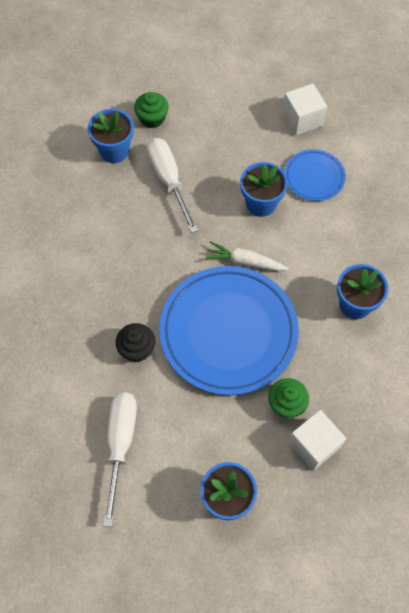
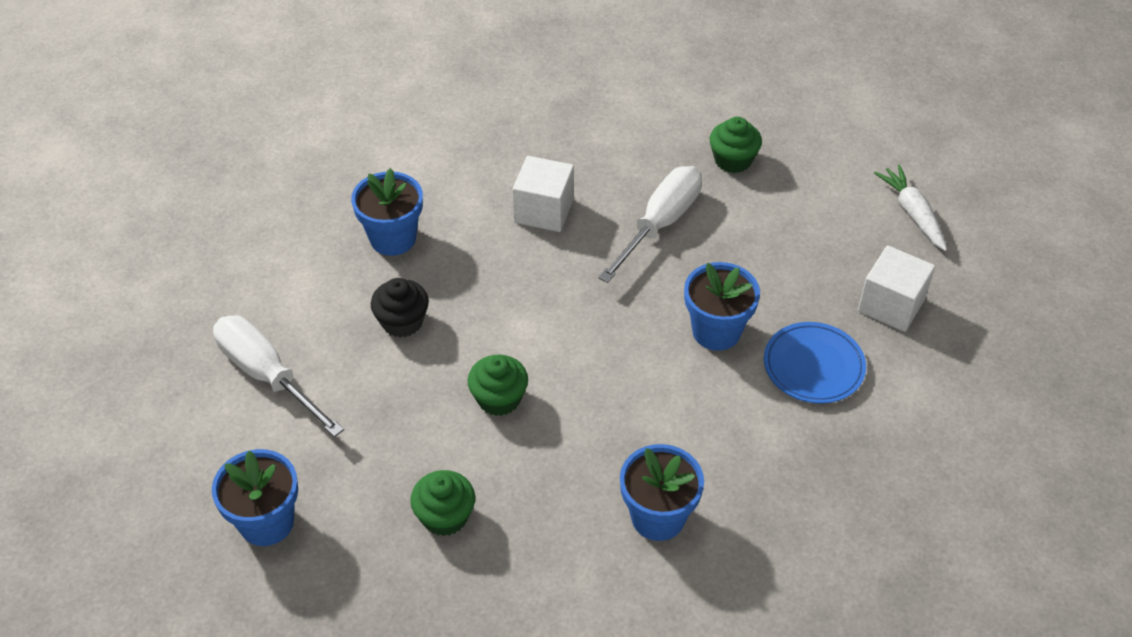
camera: 55 degrees right, 15 degrees down
(114, 151) = (652, 152): blue flower pot -> blue flower pot (393, 238)
(120, 444) = (266, 375): white screwdriver -> white screwdriver turned 105 degrees counterclockwise
(228, 332) = (499, 399): blue plate -> green cupcake
(244, 262) = (614, 360): white carrot -> white carrot (912, 213)
(314, 445) = (409, 579): white cube -> white cube (544, 211)

